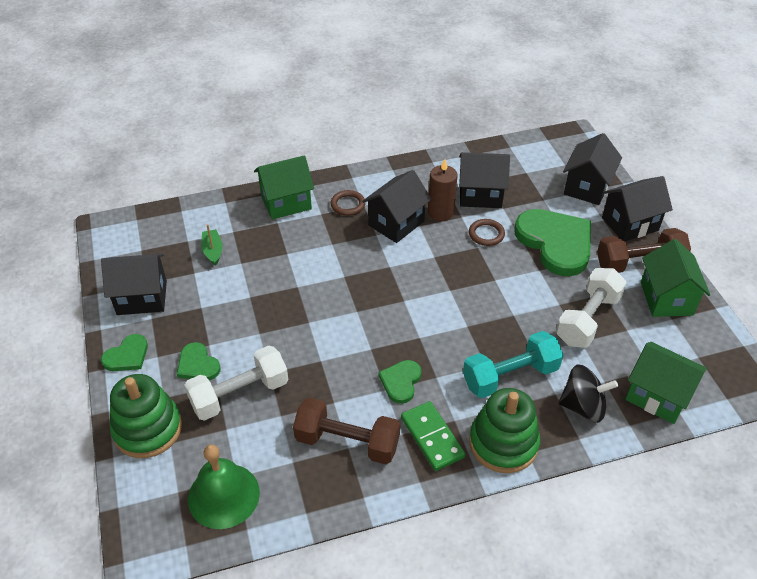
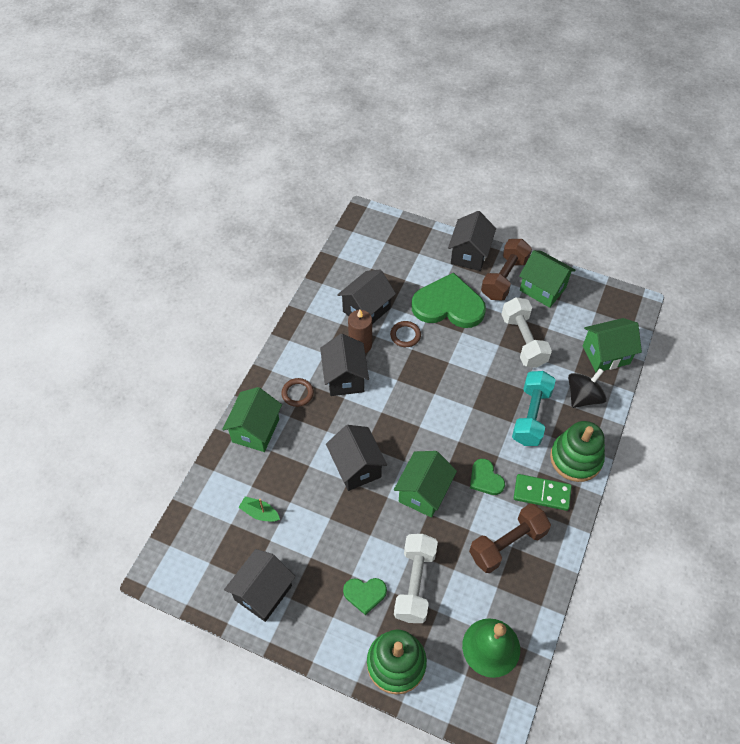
camera: 50 degrees left, 10 degrees up
(127, 356) = (314, 638): green heart -> none
(338, 344) = (423, 492): none -> green house
(587, 187) = (417, 249): black house -> black house (356, 467)

